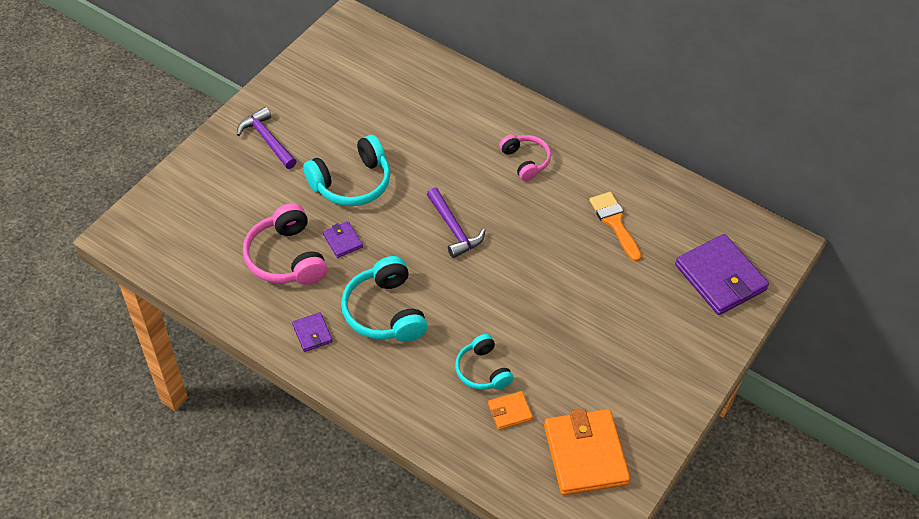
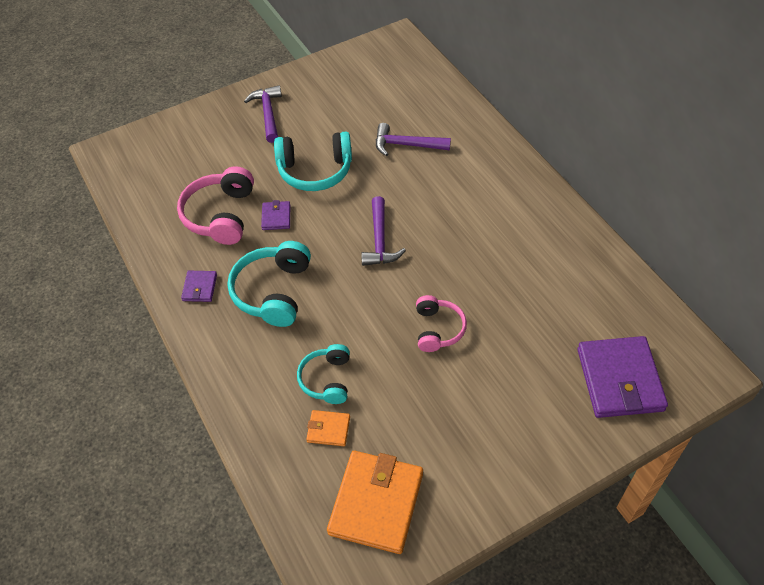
camera: 30 degrees right, 0 degrees up
(424, 129) = (406, 145): none -> purple hammer
(525, 161) = (483, 201): pink headphones -> pink headphones (438, 329)
(614, 222) = (538, 286): orange brush -> none

